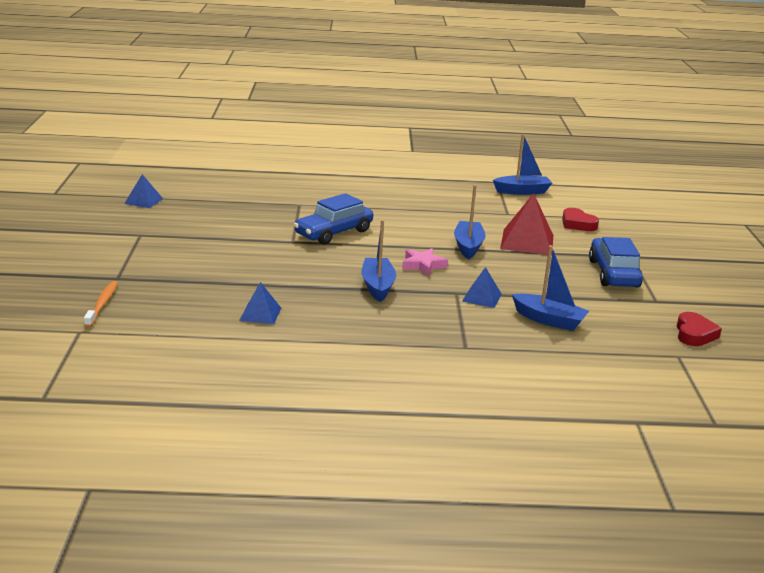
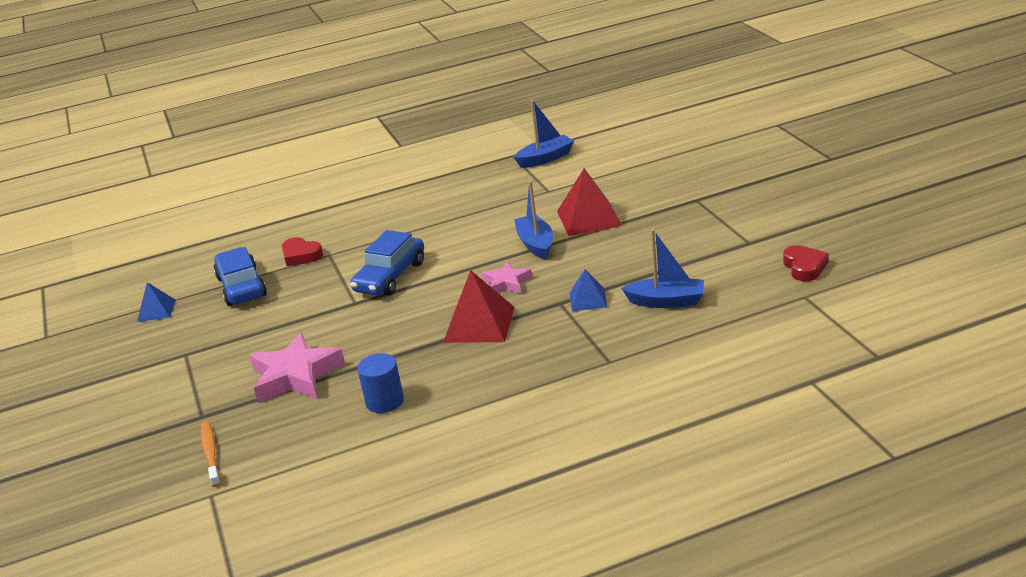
camera: 15 degrees left, 5 degrees up
(207, 275) = (296, 376): none -> pink star
(260, 314) = (384, 401): blue pyramid -> blue cylinder
(378, 286) = (479, 324): blue boat -> red pyramid
(577, 224) = (623, 179): red heart -> red heart (301, 255)
(613, 273) = (692, 226): blue car -> blue car (242, 287)

